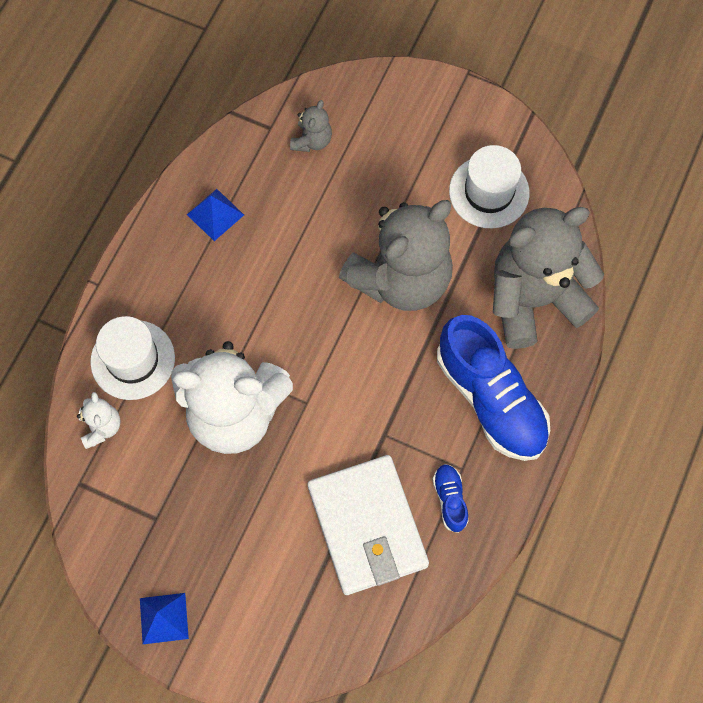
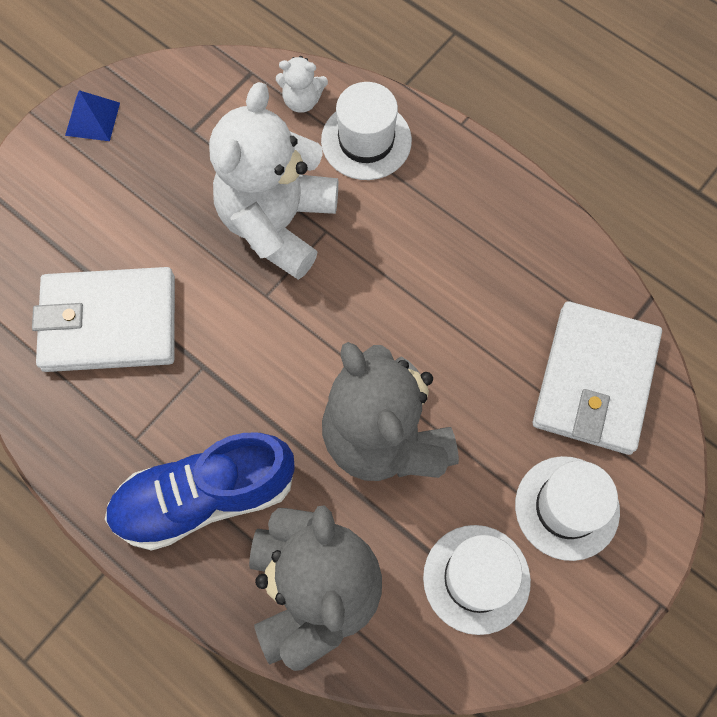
camera: 105 degrees right, 0 degrees up
(215, 214) = (518, 253): blue pyramid -> none
(312, 140) = (594, 380): grey teddy bear -> white wallet
(417, 142) = (567, 508): none -> white hat
(450, 499) = (105, 416): blue shoe -> none

